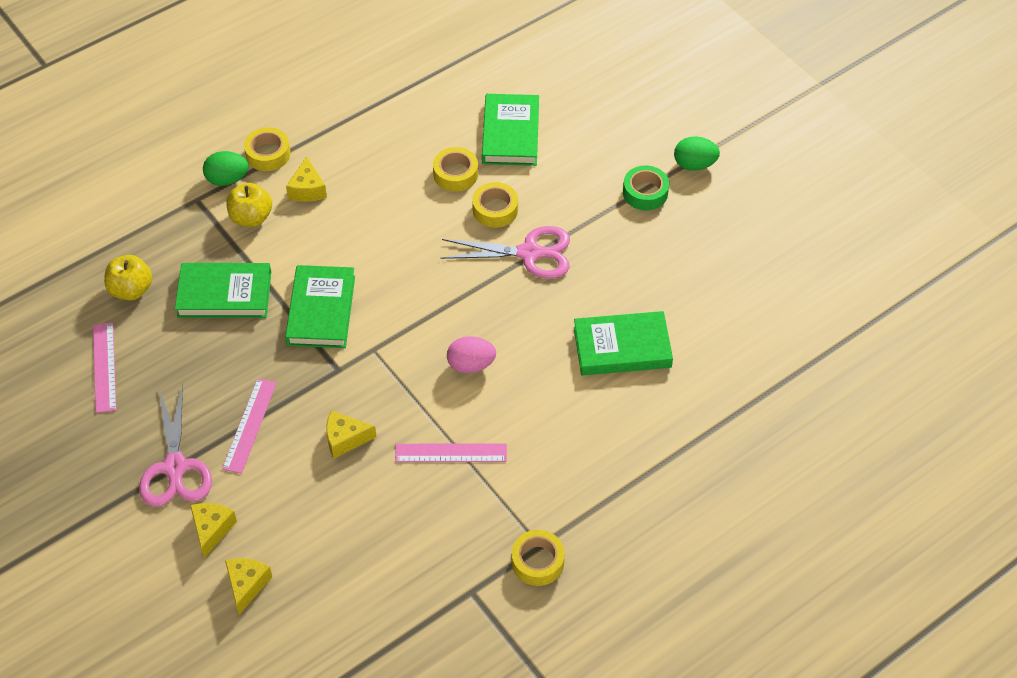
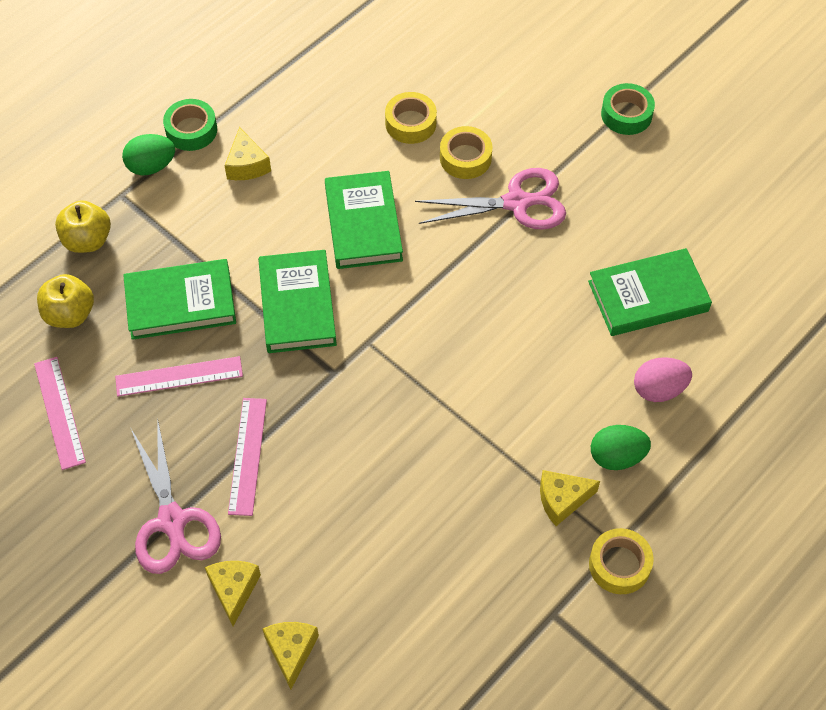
camera: 10 degrees left, 5 degrees up
(251, 218) = (190, 207): yellow apple -> yellow apple (87, 240)
(268, 154) = (191, 130): yellow tape -> green tape
(345, 439) = (363, 454): yellow cheese -> yellow cheese (562, 500)
(451, 453) = (488, 451): pink ruler -> pink ruler (179, 376)
(471, 365) = (484, 343): pink egg -> pink egg (659, 389)
(510, 134) = (460, 68): green book -> green book (363, 224)
(694, 165) = (671, 75): green egg -> green egg (617, 457)

